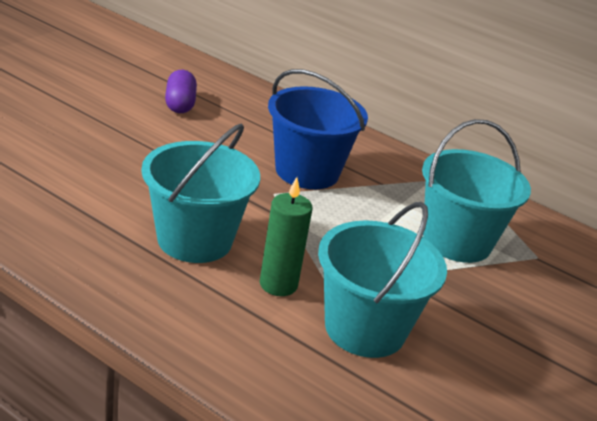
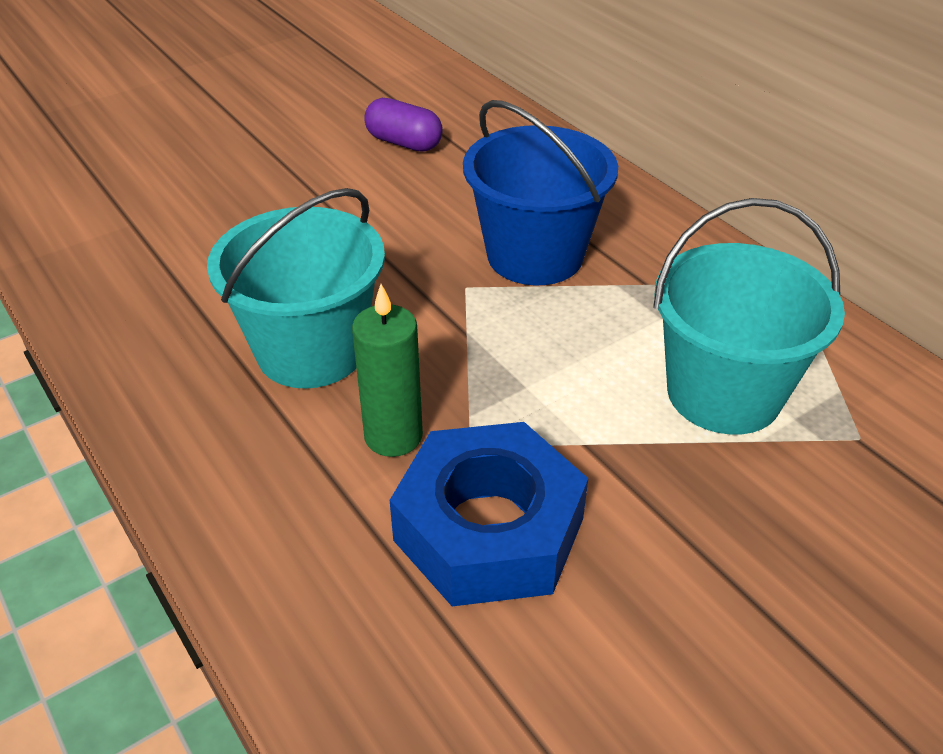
camera: 25 degrees right, 10 degrees up
(180, 104) = (404, 143): purple capsule -> purple capsule turned 75 degrees counterclockwise
(365, 328) = (489, 529): turquoise bucket -> blue nut

